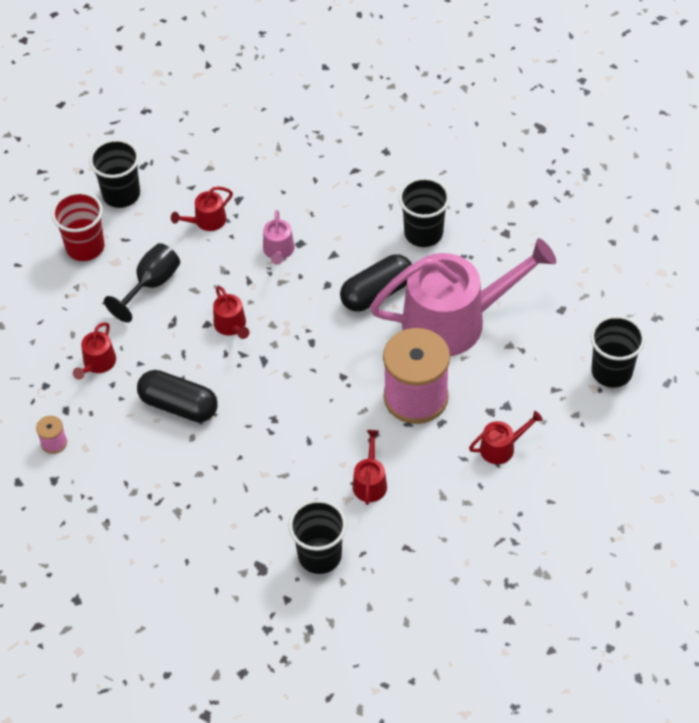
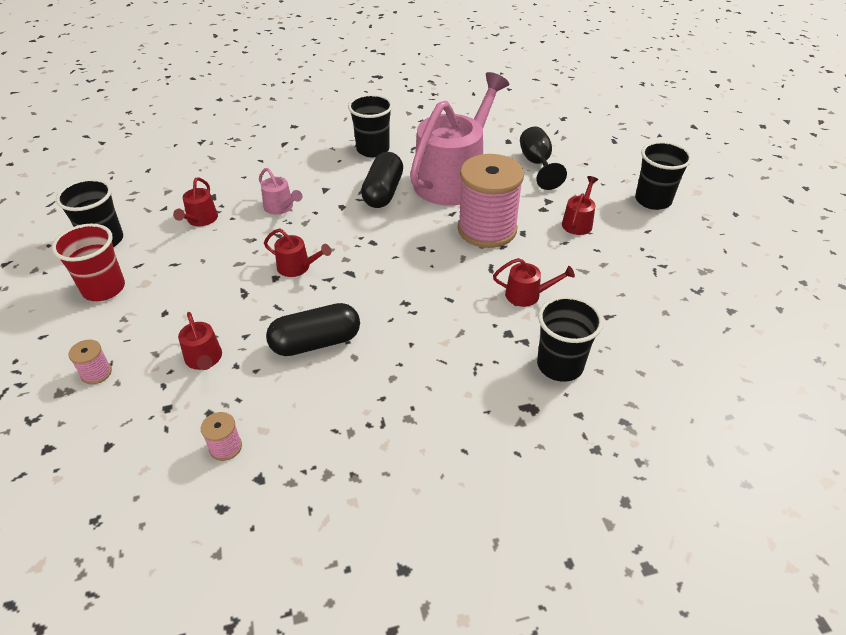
camera: 45 degrees left, 10 degrees down
(26, 324) = (96, 373): none -> pink spool
(151, 285) = (196, 280): black goblet -> black goblet (537, 164)
(370, 482) = (527, 295): red watering can -> red watering can turned 135 degrees clockwise
(611, 372) = (579, 152): black cup -> black cup (653, 200)

